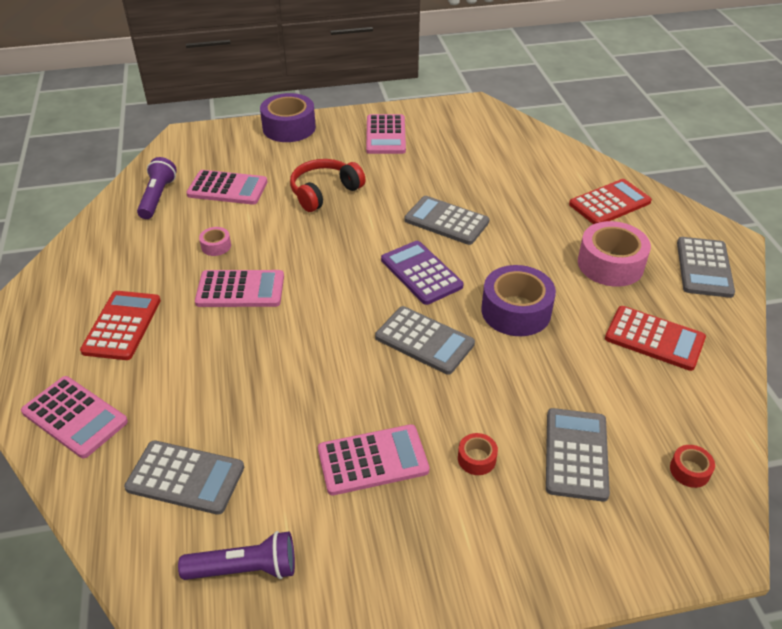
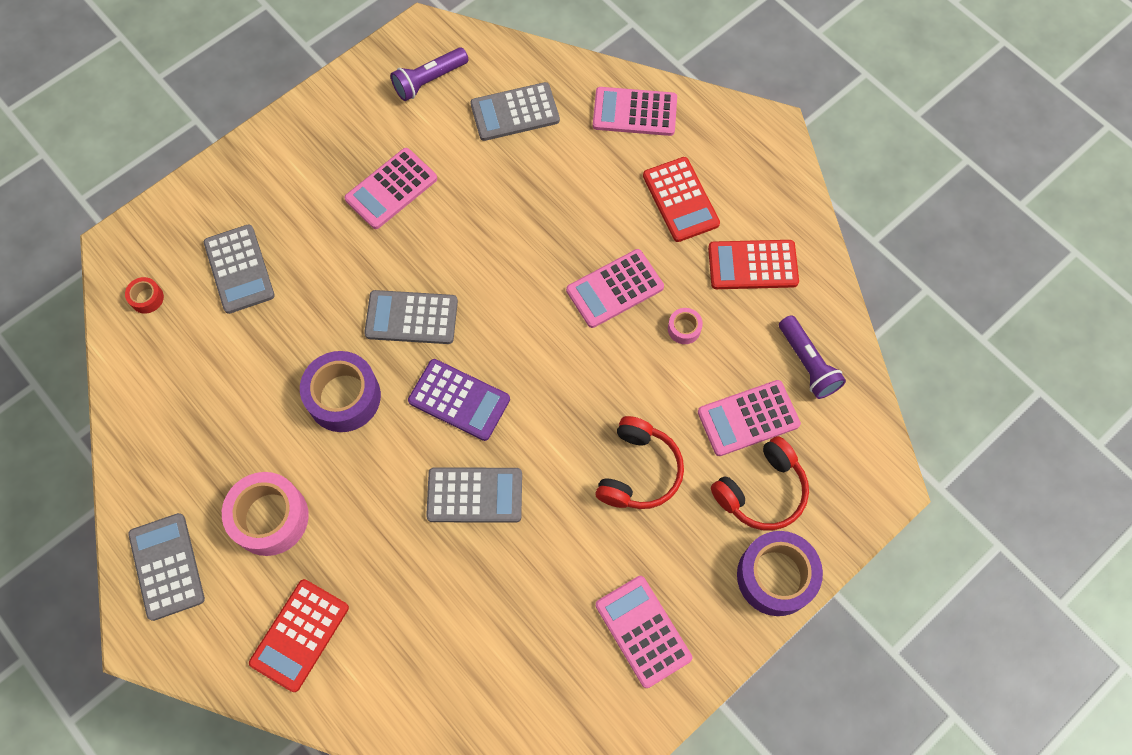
camera: 150 degrees right, 25 degrees up
(257, 158) = (761, 491): none -> red headphones
(476, 459) = (314, 228): red tape -> none
(654, 338) = (201, 429): red calculator -> red calculator (752, 265)

